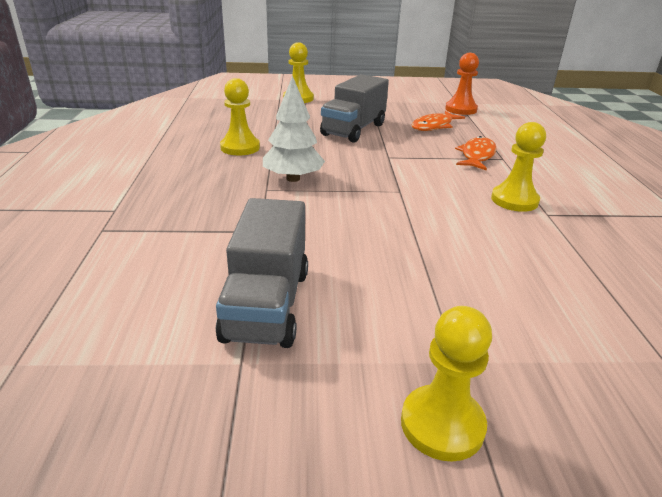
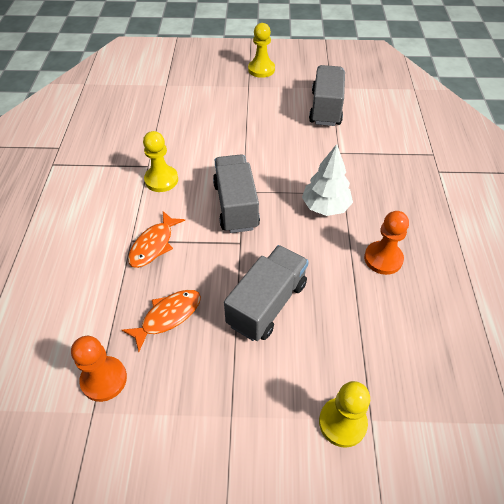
camera: 175 degrees left, 20 degrees up
(240, 147) = (383, 259): yellow pawn -> orange pawn
(403, 179) = (236, 206): none -> grey truck

